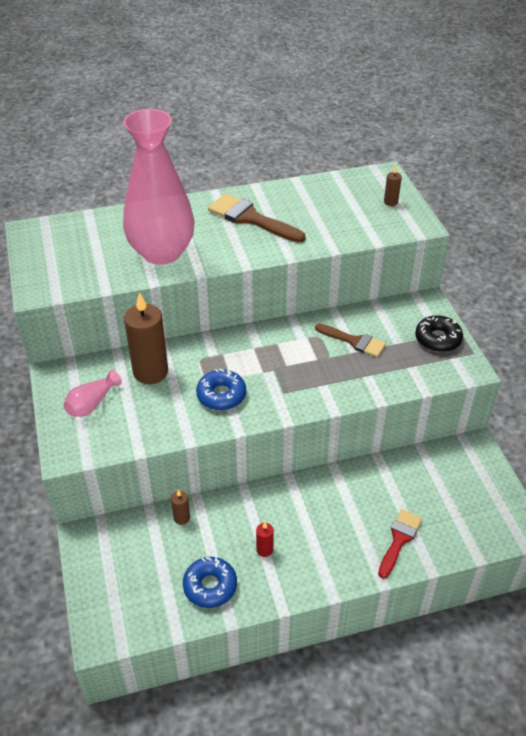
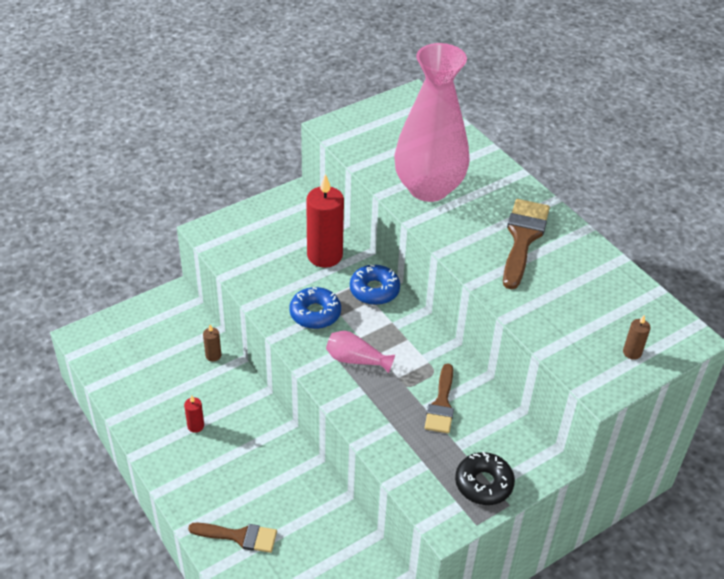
camera: 70 degrees right, 0 degrees up
(92, 403) = (269, 229): pink vase -> pink vase (356, 360)
(150, 372) = (324, 255): brown candle -> red candle
(210, 586) = (146, 395): blue donut -> blue donut (374, 290)
(399, 539) = (239, 536): red brush -> brown brush

